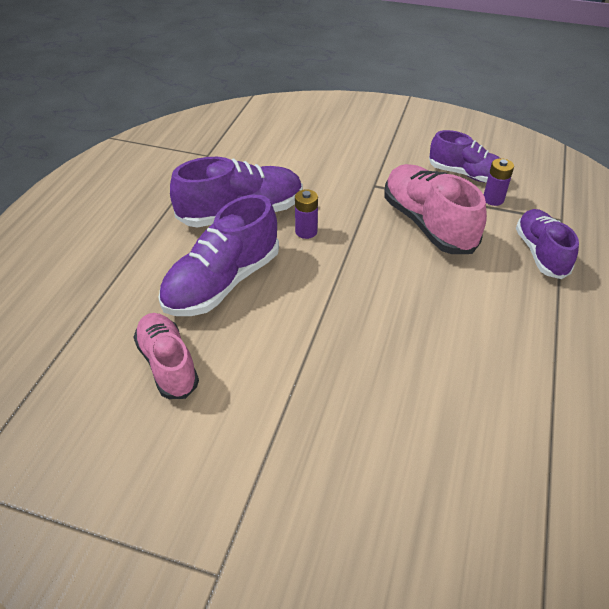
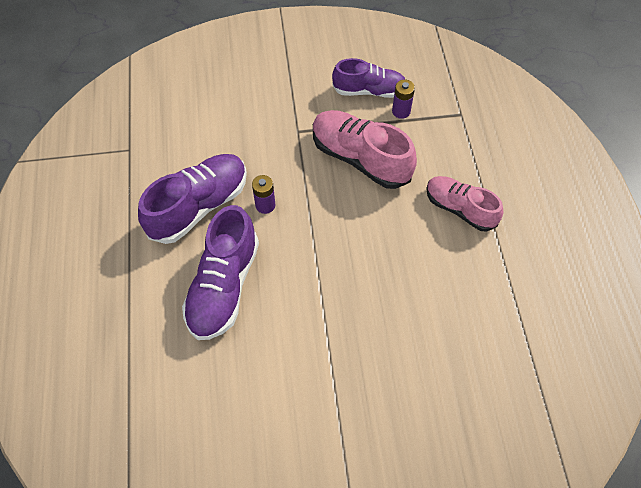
camera: 25 degrees left, 15 degrees up
(168, 364) = (224, 381): pink shoe -> pink shoe (460, 209)
(540, 253) = (457, 156): purple shoe -> none

